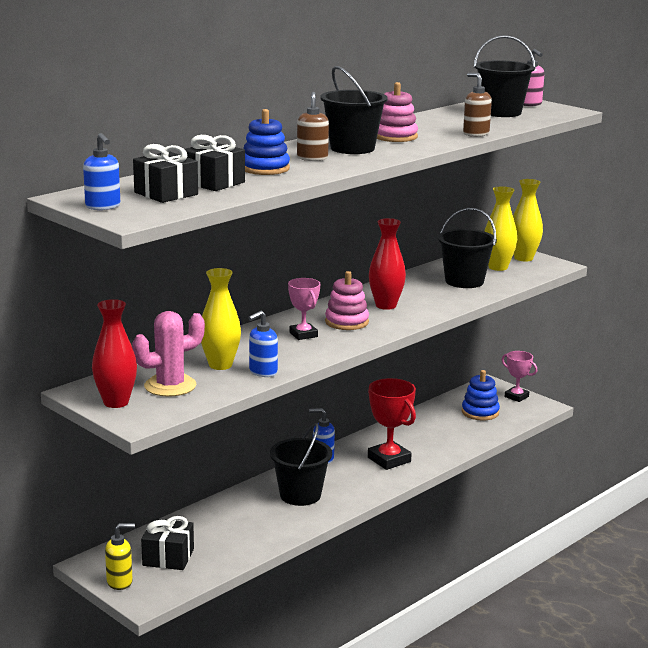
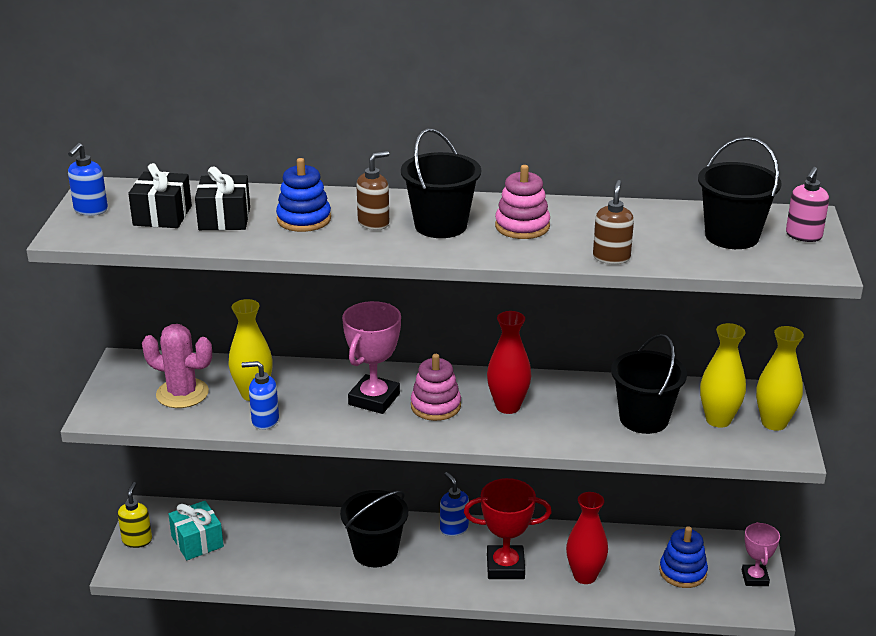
camera: 50 degrees right, 10 degrees up
(116, 402) = (122, 387): red vase -> red vase (585, 576)
(120, 582) = (137, 540): yellow soap dispenser -> yellow soap dispenser turned 120 degrees counterclockwise
(168, 557) = (197, 541): black gift -> turquoise gift
(303, 334) = (374, 399): pink trophy -> pink trophy, size x1.60
(389, 460) = (505, 567): red trophy -> red trophy turned 75 degrees clockwise

